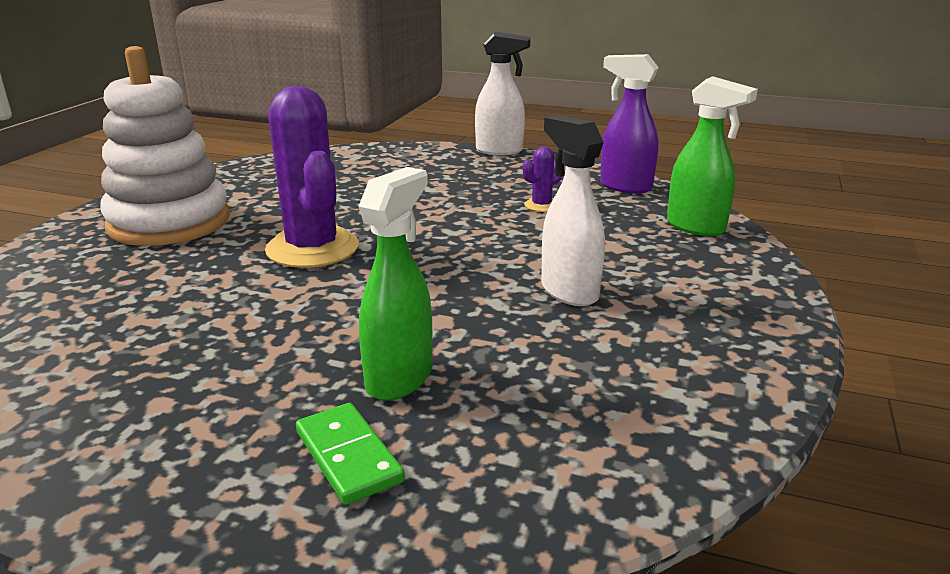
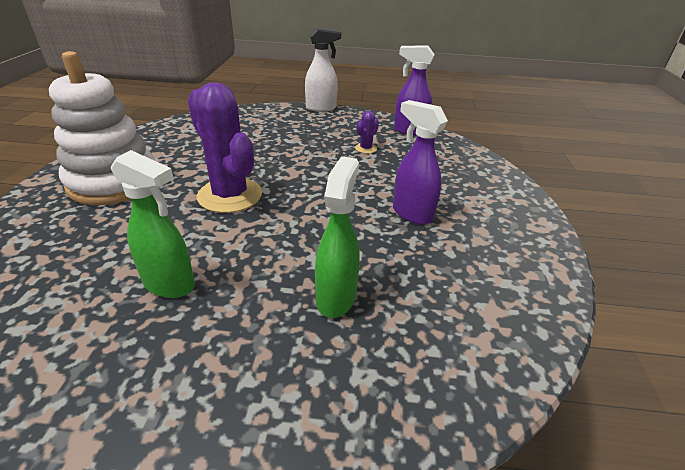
camera: 15 degrees left, 10 degrees up
(348, 456) = (330, 369): green domino -> none
(568, 291) = (411, 214): white spray bottle -> purple spray bottle
(696, 227) = (463, 158): green spray bottle -> green spray bottle (170, 284)

